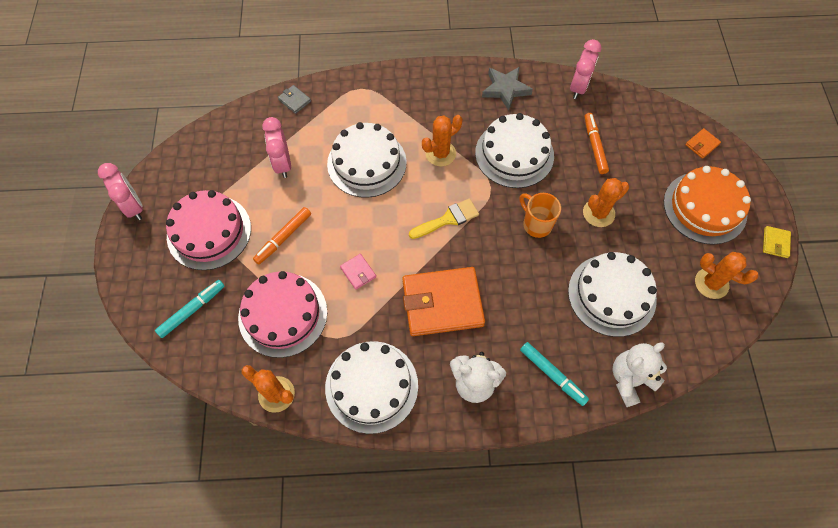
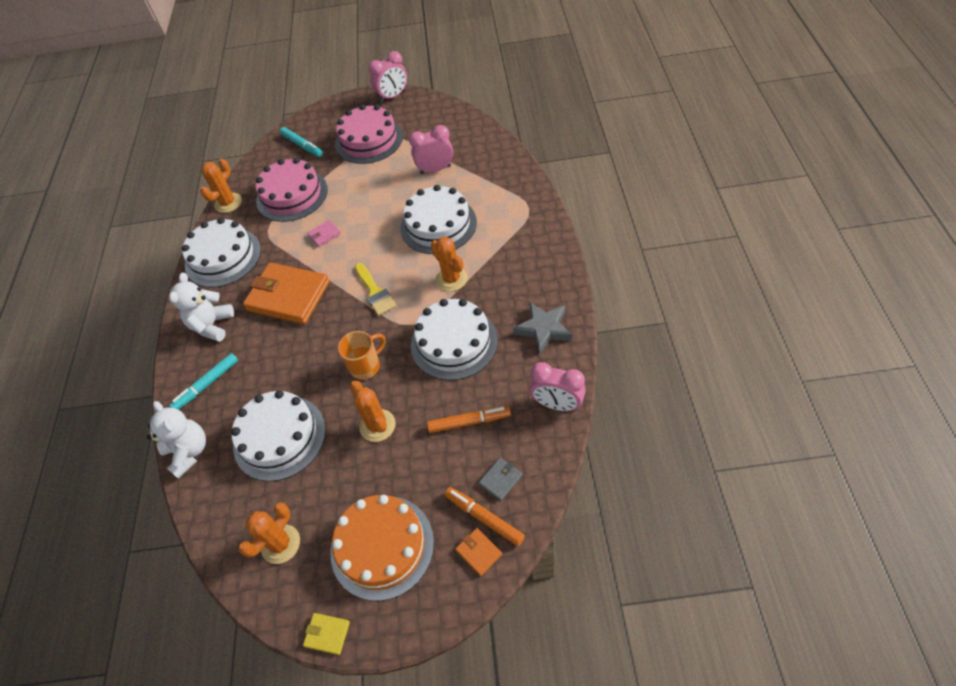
camera: 95 degrees right, 10 degrees down
(283, 238) = (361, 183): orange marker -> orange marker (484, 518)
(294, 100) = (507, 164): grey wallet -> grey wallet (500, 480)
(442, 303) = (288, 296): orange wallet -> orange wallet turned 60 degrees counterclockwise

